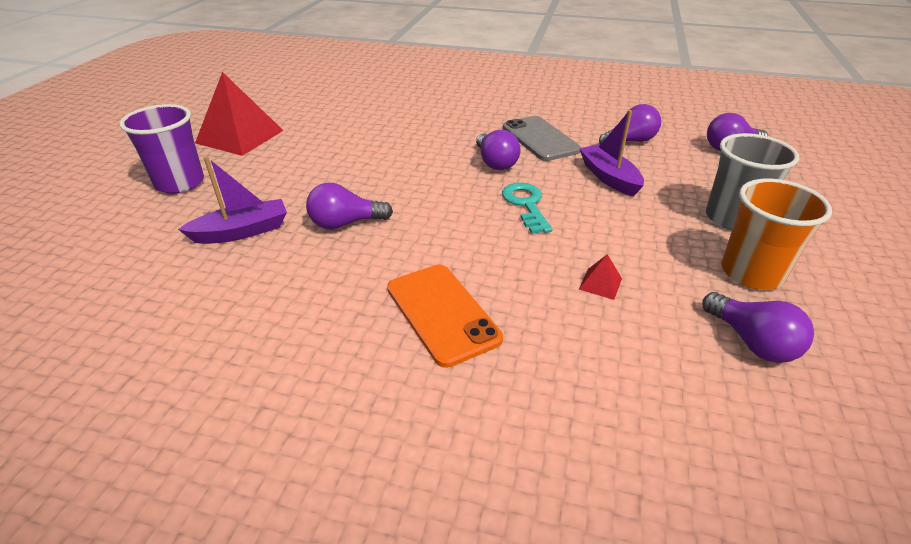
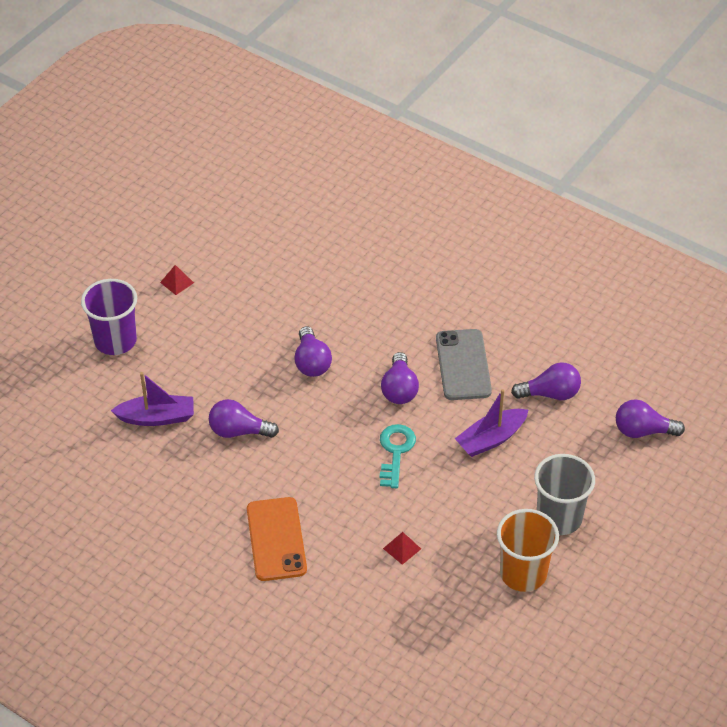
camera: 20 degrees right, 10 degrees up
(240, 136) = (177, 282): red pyramid -> red pyramid, size x0.40
(609, 177) = (491, 439): purple boat -> purple boat turned 120 degrees counterclockwise
(751, 342) = (470, 624): purple light bulb -> purple light bulb (311, 362)

